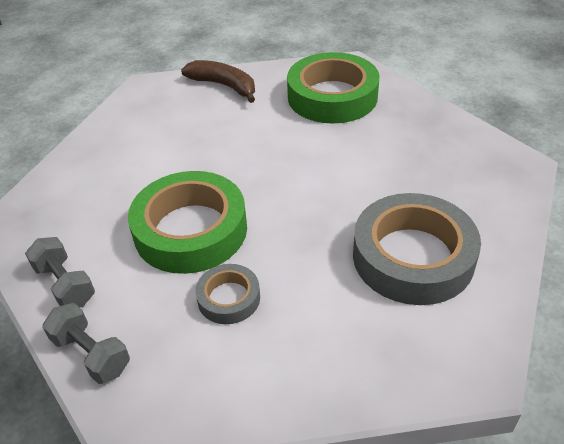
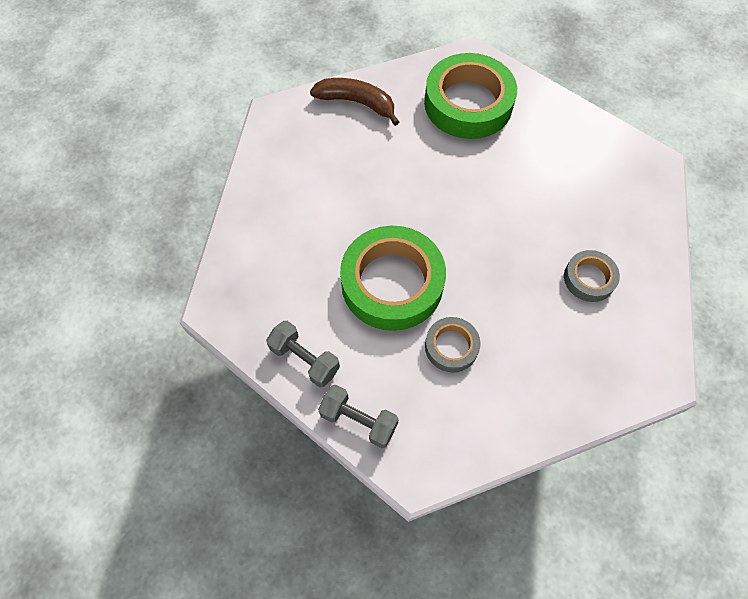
camera: 15 degrees left, 20 degrees up
(413, 257) = (589, 278): grey tape -> grey tape, size x0.50

